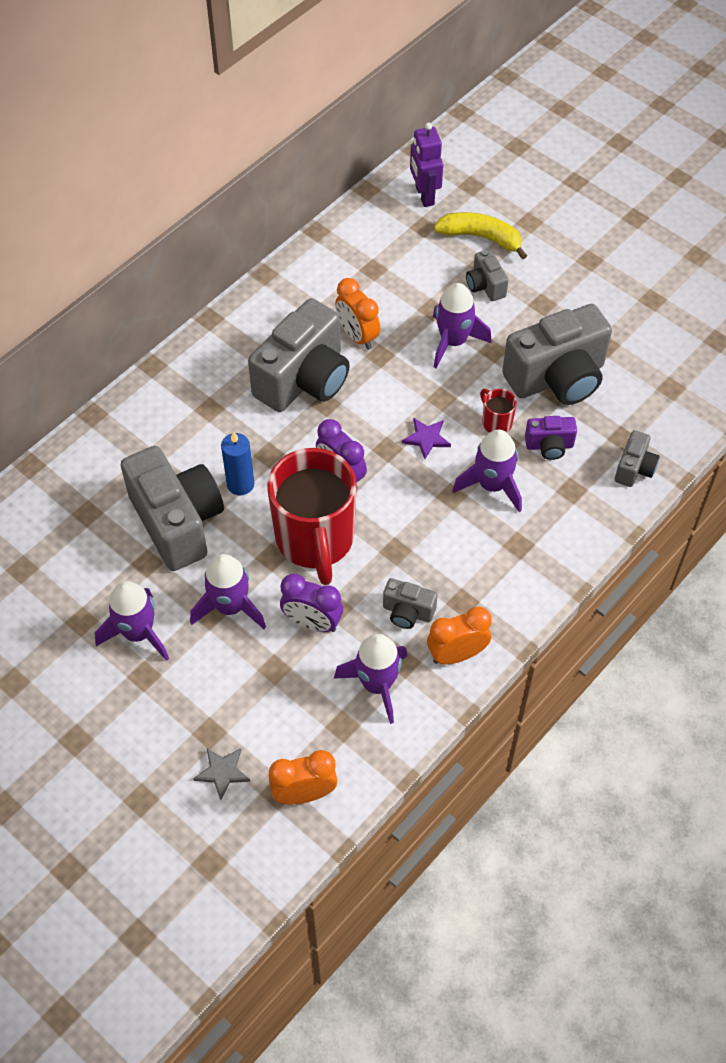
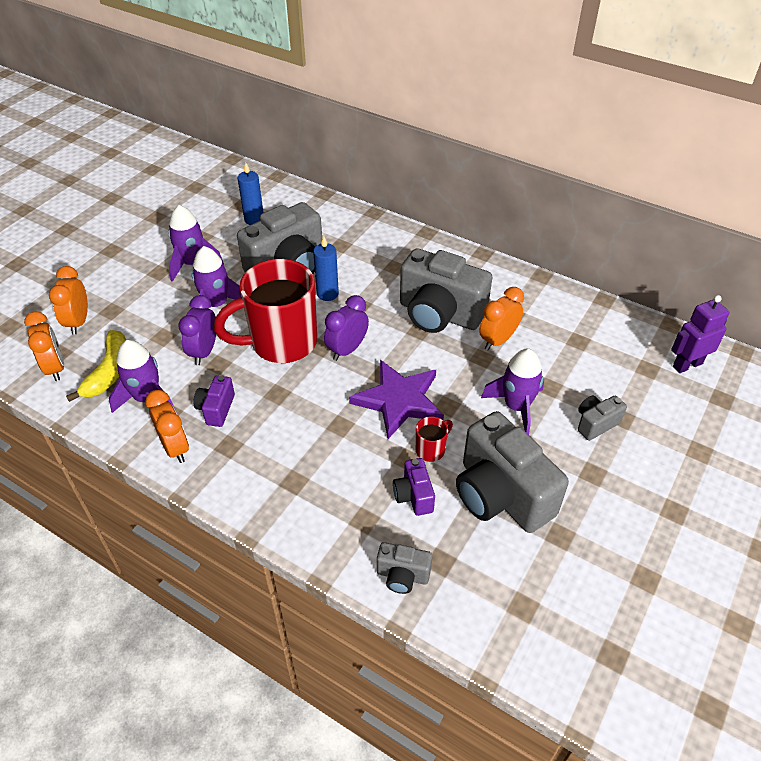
camera: 80 degrees right, 10 degrees down
(62, 554) = (254, 219): none -> blue candle
(222, 772) = (78, 322): grey star -> orange clock
(407, 612) = (216, 409): grey camera -> purple camera
(426, 438) = (399, 400): purple star -> purple star, size x2.11
(481, 238) = (656, 414): yellow banana -> yellow banana (109, 372)
(492, 485) = (357, 454): purple rocket -> none

